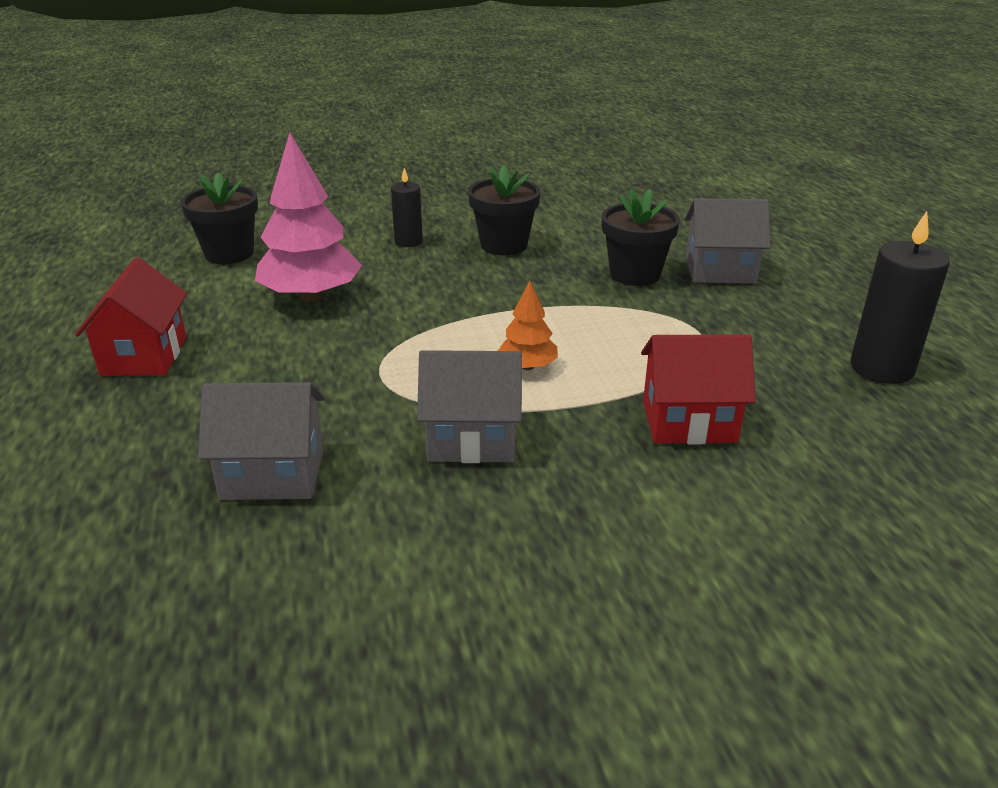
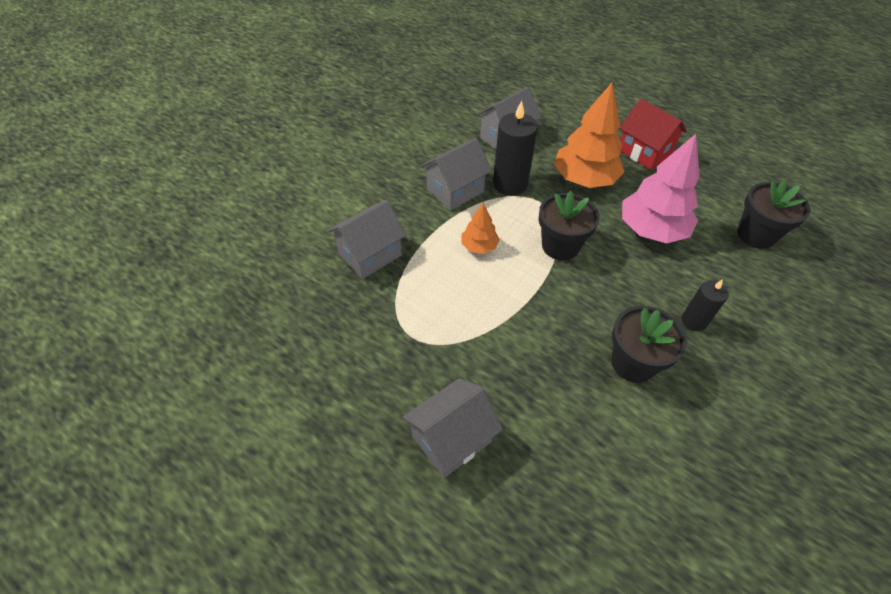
camera: 140 degrees right, 20 degrees up
(279, 367) = (584, 179): none -> orange tree
(635, 274) = (507, 385): black flower pot -> black flower pot (560, 246)
(689, 422) = (370, 254): red house -> grey house
(881, 368) = (281, 369): black candle -> black candle (510, 184)

